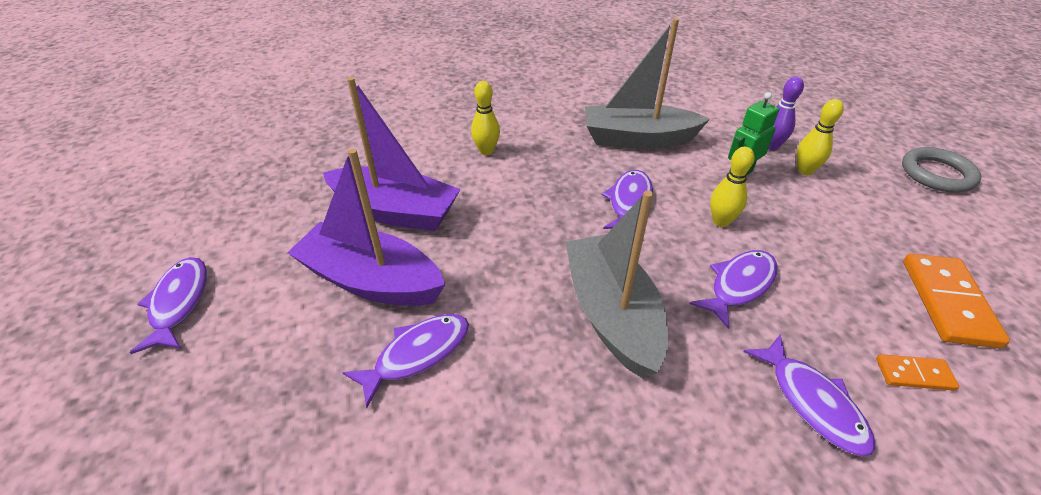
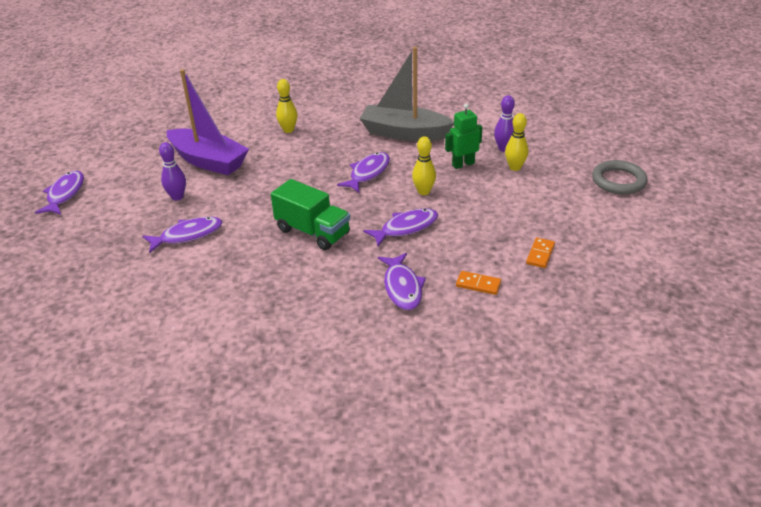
camera: 15 degrees right, 5 degrees down
(371, 280) = (177, 197): purple boat -> purple bowling pin
(612, 314) = (313, 232): grey boat -> green truck
(948, 302) = (540, 254): orange domino -> orange domino, size x0.53

